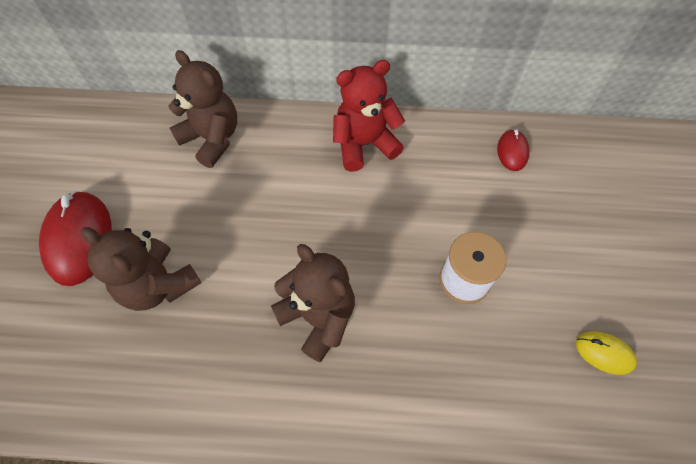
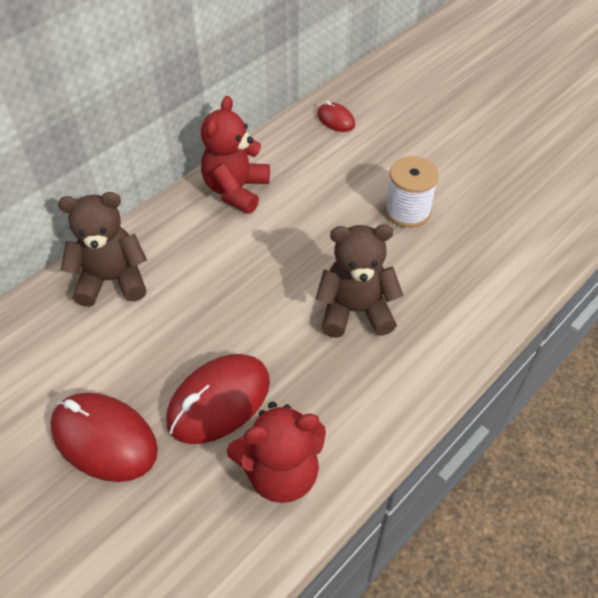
camera: 50 degrees left, 10 degrees down
(124, 375) = (281, 472): none -> red teddy bear
(158, 285) = (219, 401): brown teddy bear -> red mouse
(604, 353) = (522, 181): yellow mouse -> none

